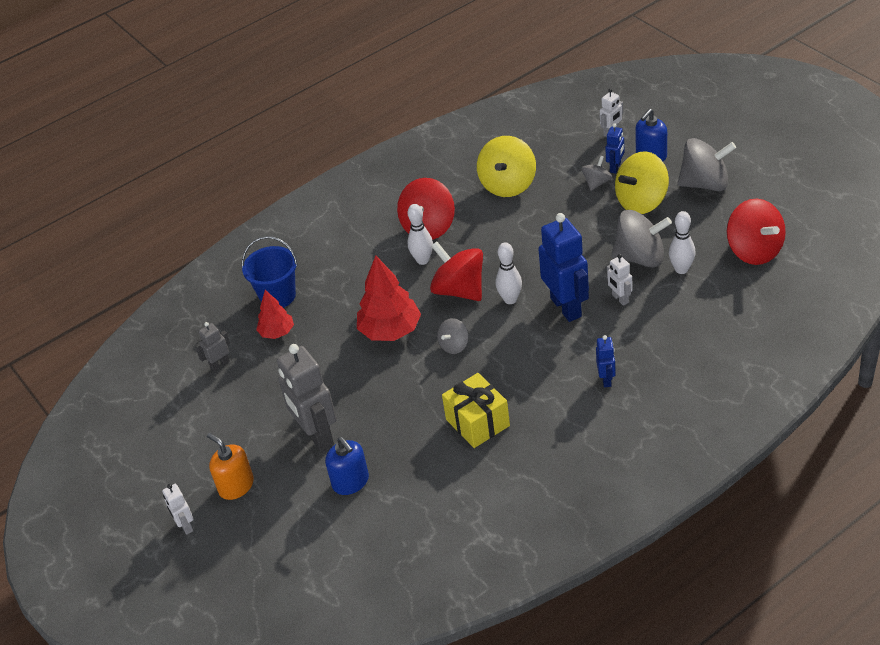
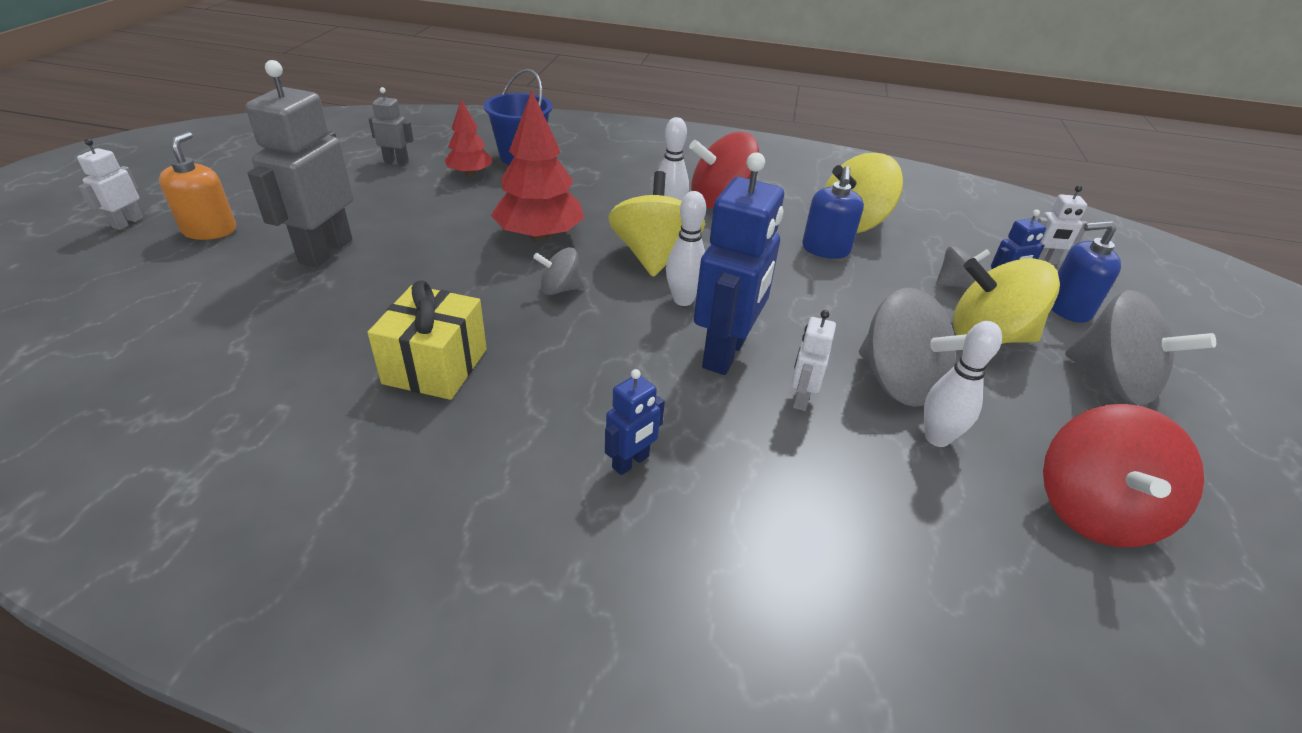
camera: 40 degrees right, 5 degrees down
(350, 482) = (255, 304): blue soap dispenser -> blue soap dispenser (826, 249)
(459, 290) = (654, 256): red spinning top -> yellow spinning top

